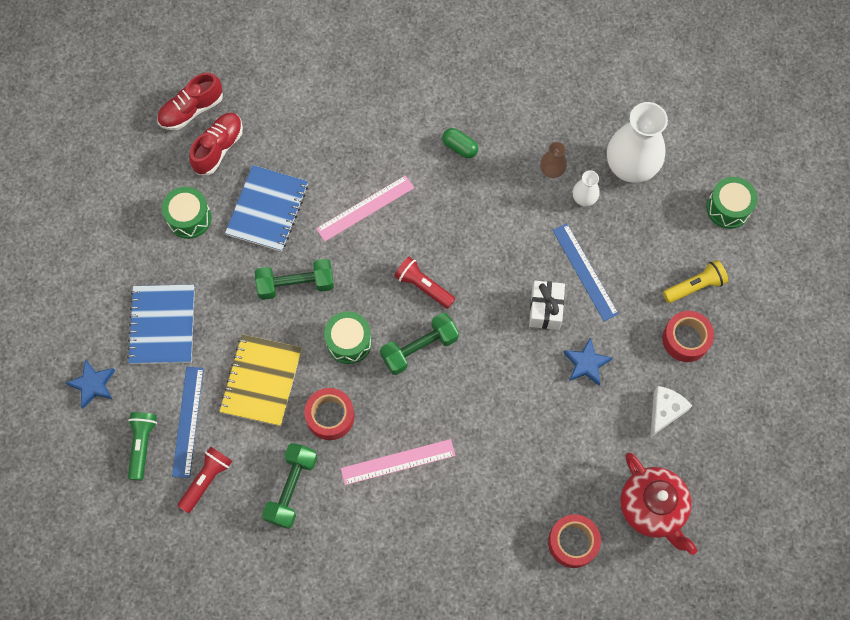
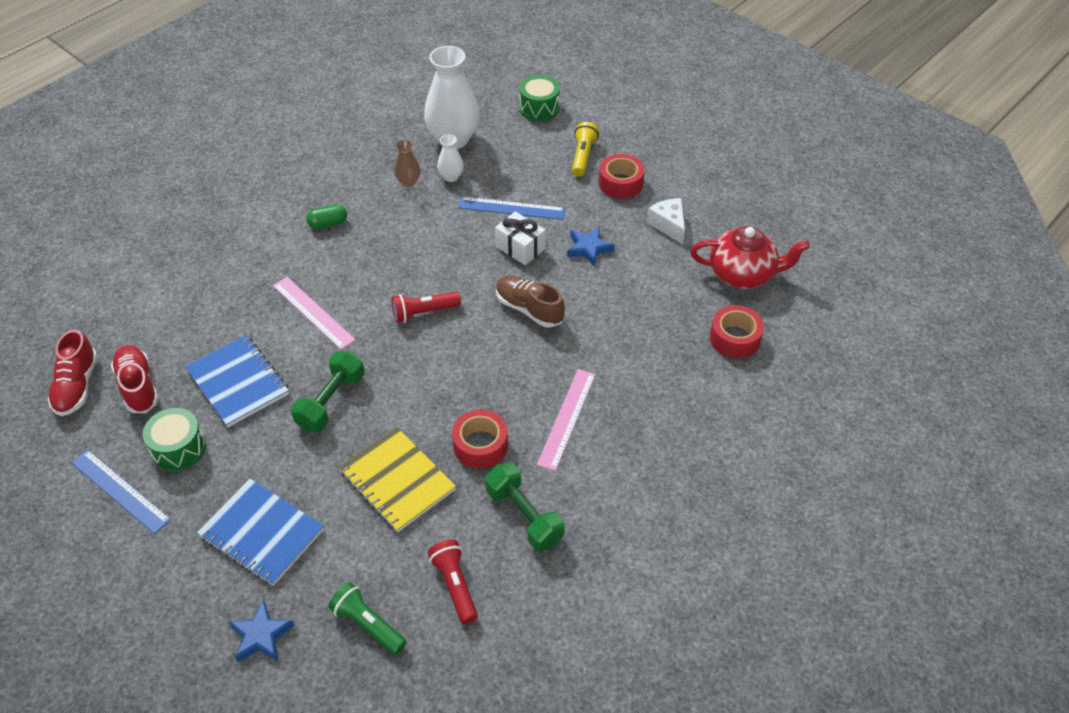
camera: 55 degrees left, 20 degrees down
(188, 421) = (380, 567): blue ruler -> blue ruler (120, 491)
(349, 342) = (423, 392): green drum -> none
(365, 208) = (313, 312): pink ruler -> pink ruler turned 45 degrees counterclockwise
(419, 348) = (476, 346): green dumbbell -> none
(485, 361) = (529, 309): none -> brown shoe

